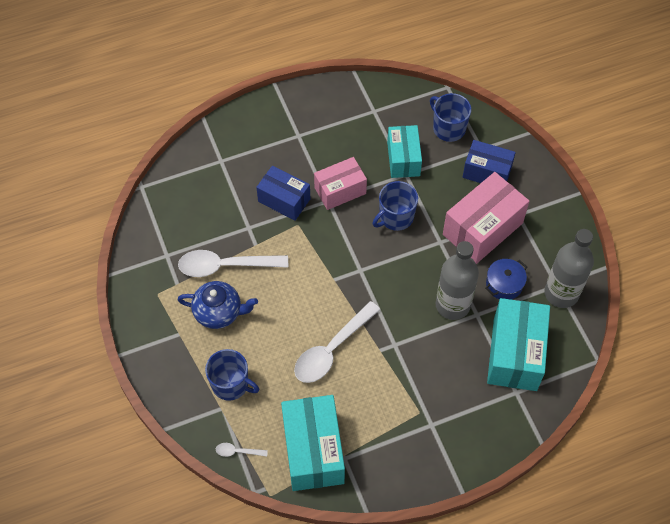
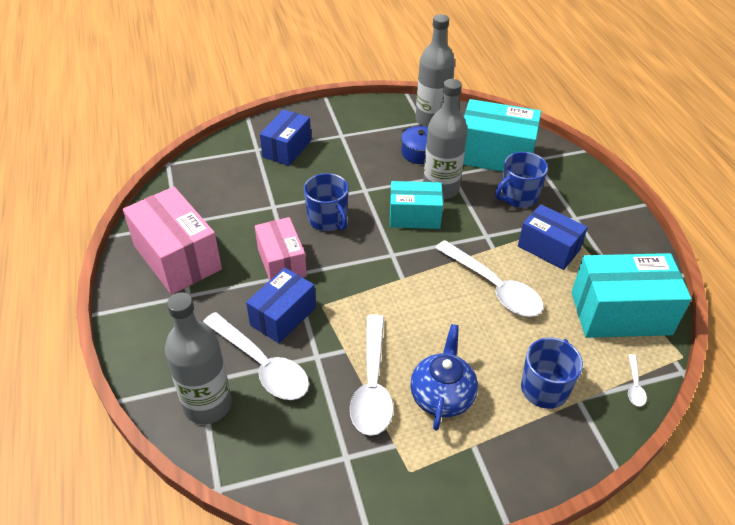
camera: 85 degrees left, 15 degrees down
(202, 168) = (207, 405): none -> grey bottle
(238, 194) = (261, 364): none -> white spoon
(385, 397) = (548, 248): none -> blue box
(403, 159) = (252, 206): turquoise box -> turquoise box (414, 216)
(448, 128) = (223, 169): blue mug -> blue mug (518, 197)
(482, 229) = (354, 159): pink box -> pink box (177, 257)

